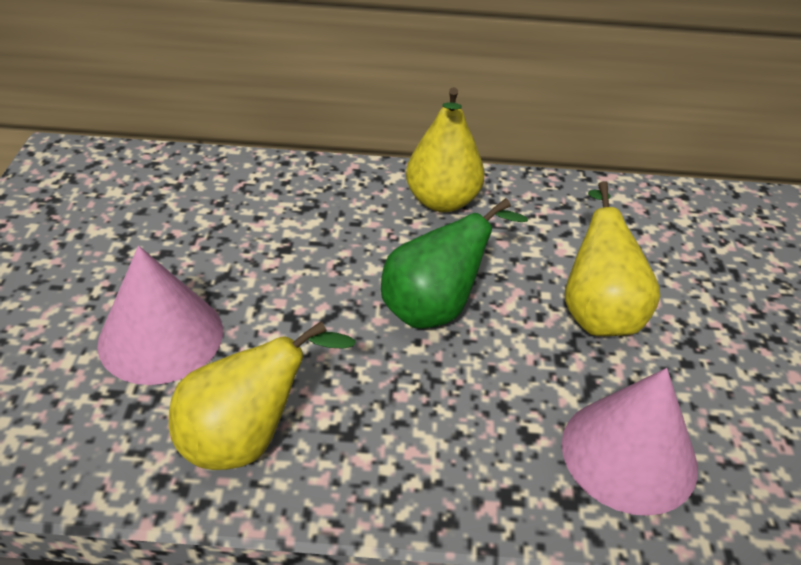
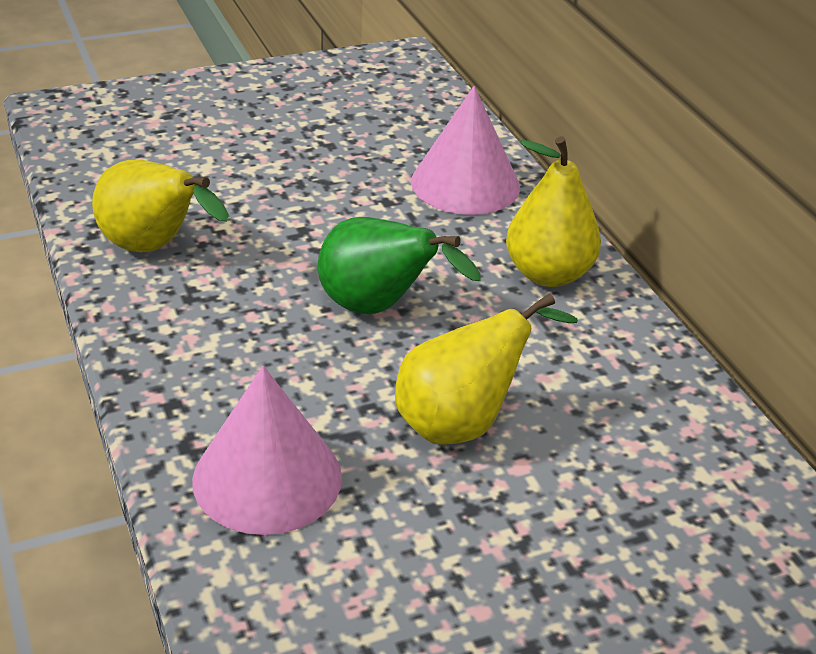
camera: 65 degrees right, 5 degrees down
(161, 336) = (233, 175): pink cone -> pink cone (465, 184)

